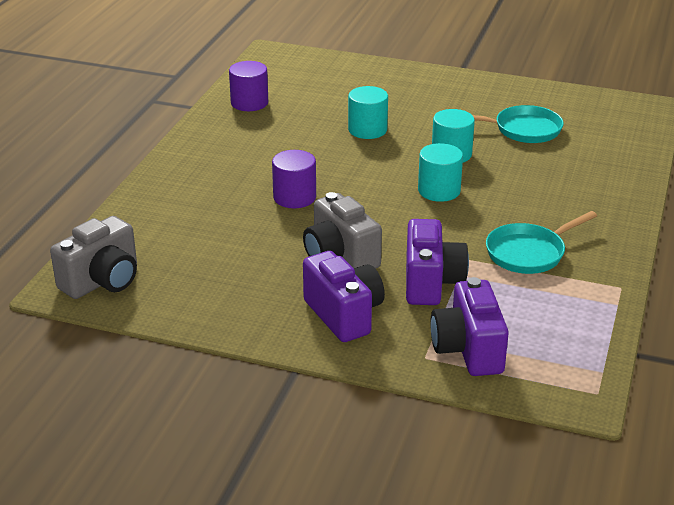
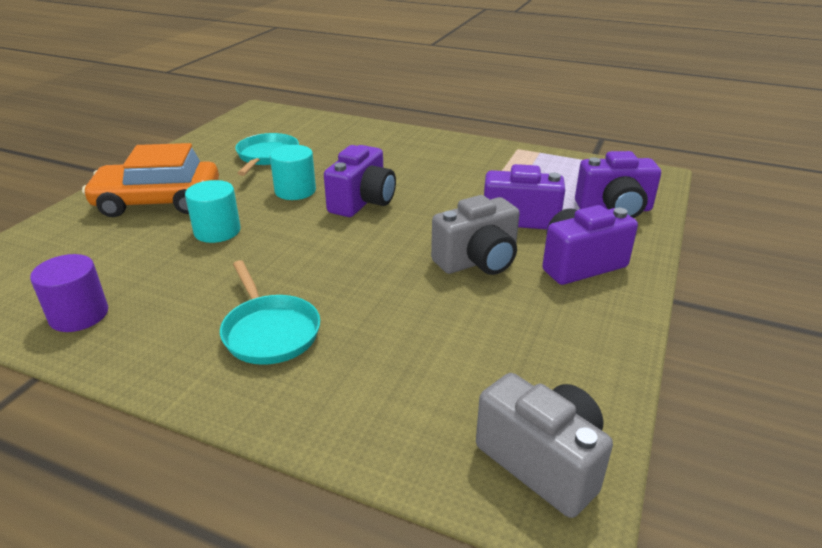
camera: 85 degrees left, 0 degrees up
(294, 197) = (351, 285): purple cylinder -> none
(411, 96) = (158, 202): none -> orange car
(439, 191) = (362, 202): turquoise cylinder -> purple camera
(529, 253) = (472, 174): turquoise pan -> turquoise pan (269, 331)

